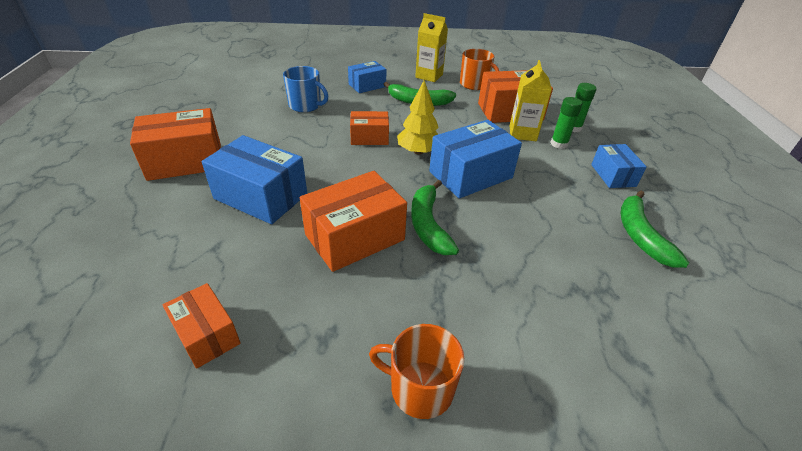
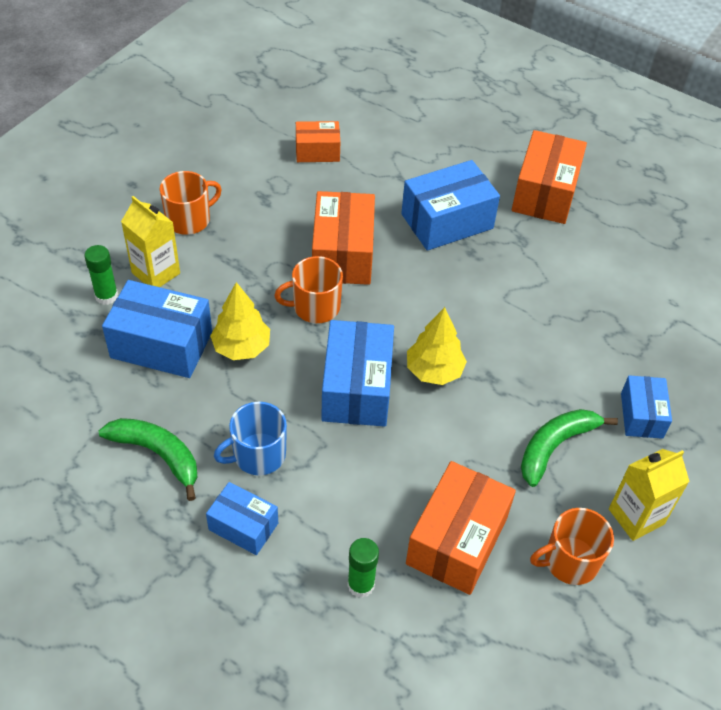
camera: 125 degrees right, 10 degrees up
(306, 105) = (614, 323): blue mug -> blue mug (258, 455)
(369, 138) = (494, 344): orange box -> none
(428, 225) = (315, 307): green banana -> orange mug
(512, 244) = (241, 347): none -> yellow tree
(522, 133) = (394, 508): yellow carton -> yellow carton (156, 273)
(559, 144) = (341, 528): green glue stick -> green glue stick (106, 296)
(574, 295) = (161, 344): none -> blue box

